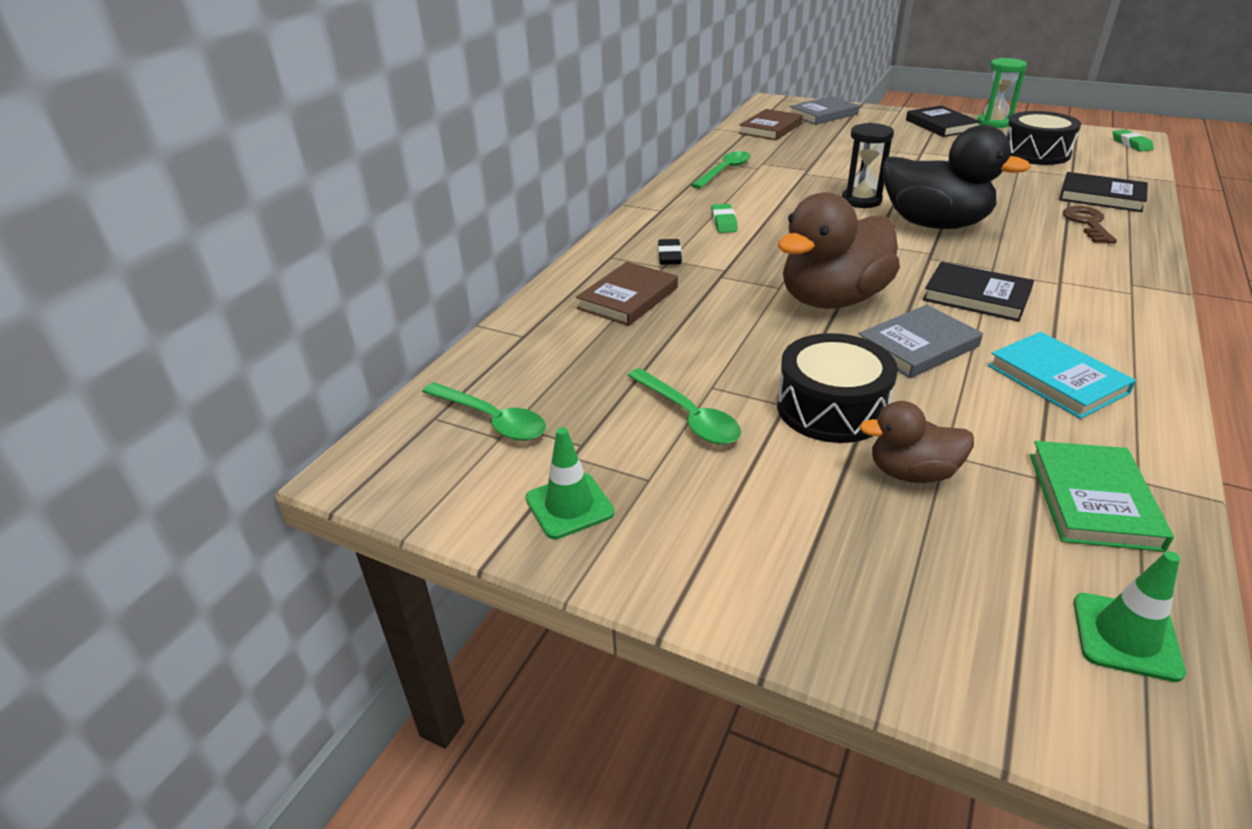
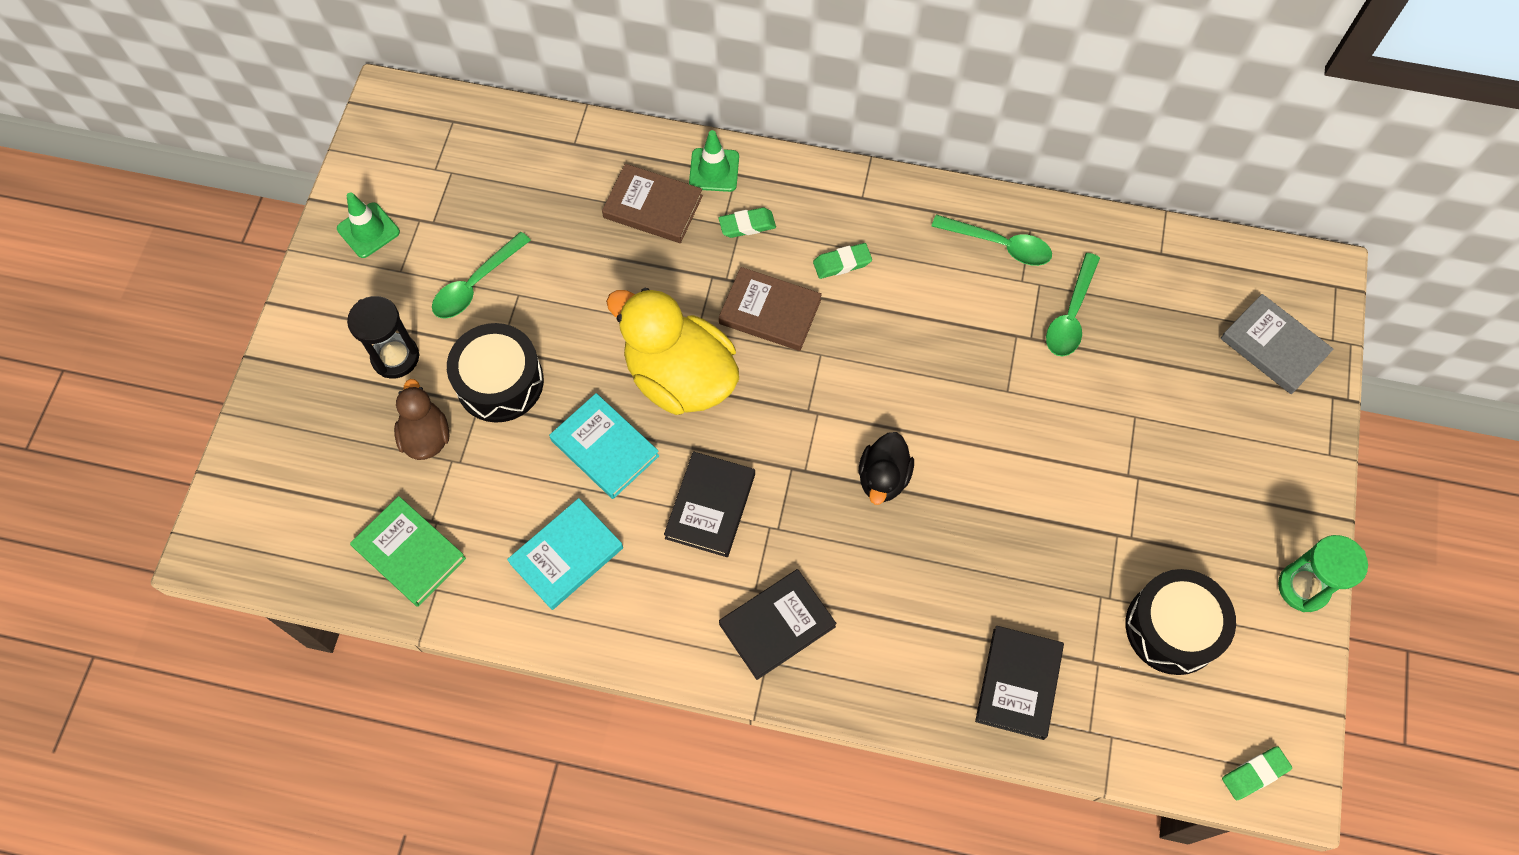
camera: 75 degrees right, 30 degrees up
(492, 420) = (454, 158): green spoon -> green spoon (1070, 315)
(669, 256) = (747, 225): black eraser -> green eraser
(770, 128) = (1184, 281): brown book -> brown book (770, 312)
(832, 300) = (680, 377): brown duck -> yellow duck
(861, 201) = (938, 401): black hourglass -> black hourglass (395, 357)
(917, 346) = (605, 448): grey book -> turquoise book
(934, 224) = (883, 478): black duck -> black duck, size x0.53
(941, 125) = (1269, 510): black book -> black book (777, 625)
(1087, 223) = (923, 649): brown key -> none
(1093, 500) = (409, 553): green book -> green book turned 45 degrees clockwise
(1126, 636) = (287, 546): green traffic cone -> green traffic cone (714, 170)

